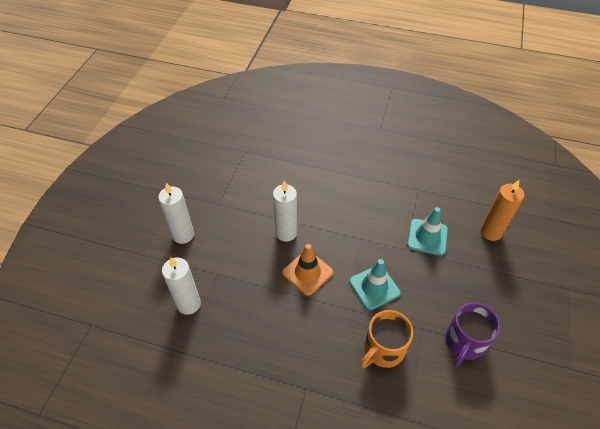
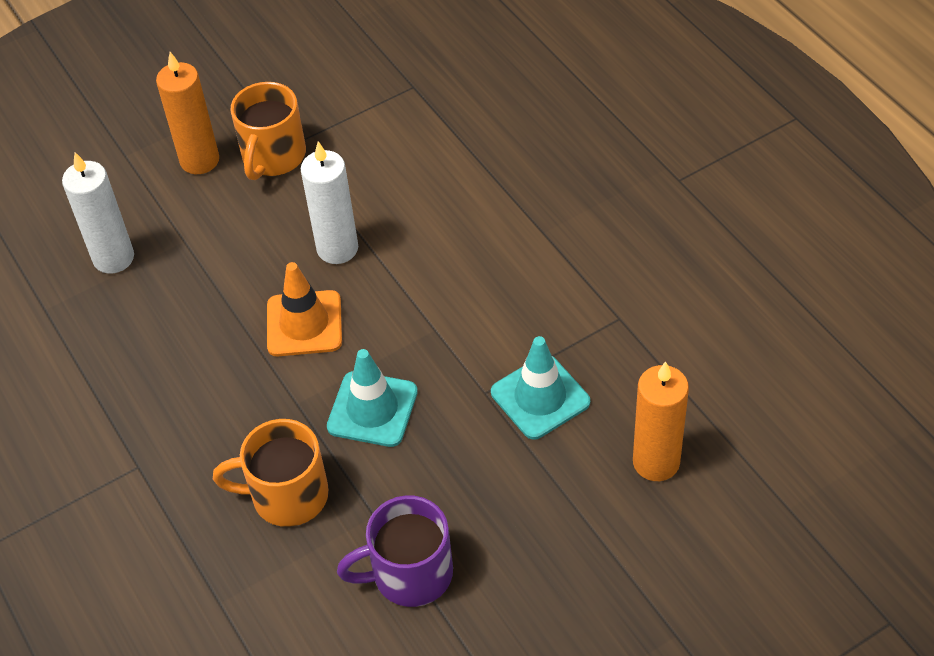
camera: 45 degrees right, 0 degrees up
(183, 235) = (199, 160): white candle -> orange candle
(216, 213) = (273, 157): none -> orange mug

